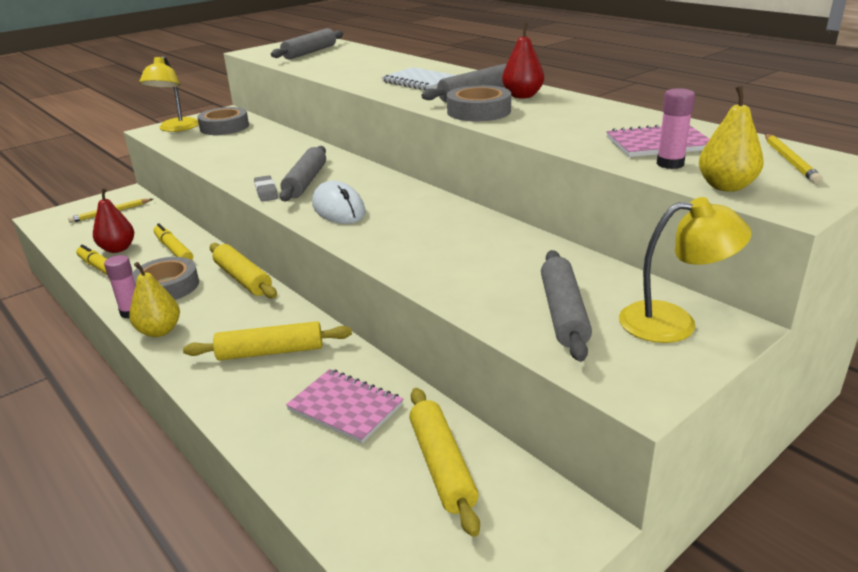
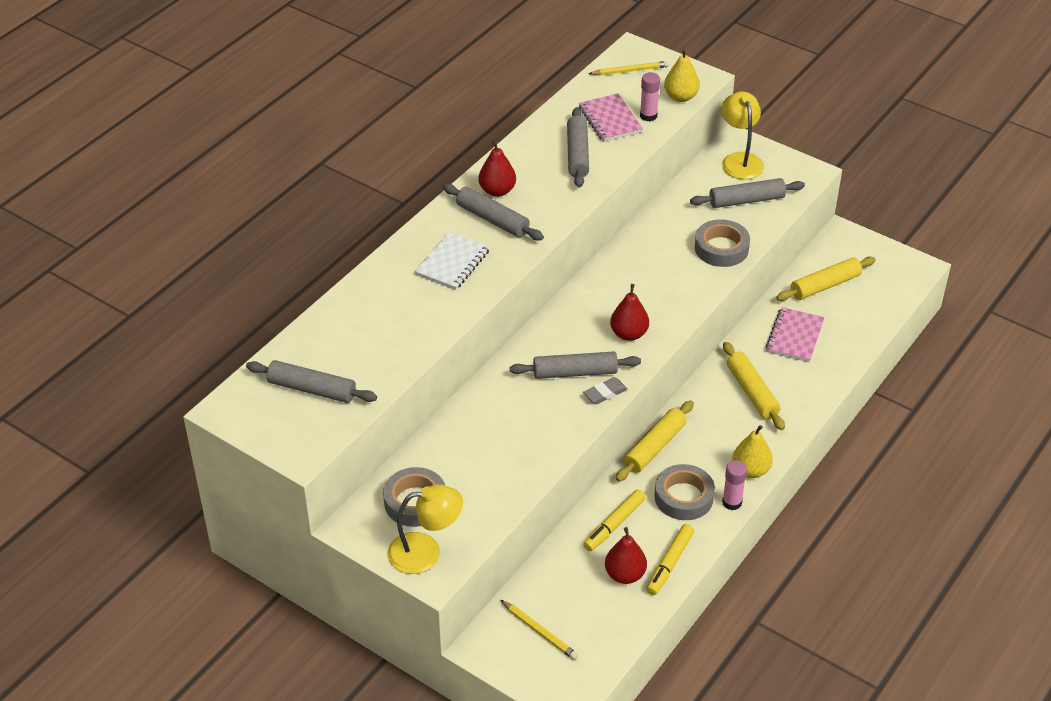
camera: 105 degrees left, 15 degrees up
(338, 209) = (629, 334): white mouse -> red pear
(479, 111) = (547, 211): grey tape -> grey tape (721, 248)
(582, 126) = (577, 154): none -> grey rolling pin

